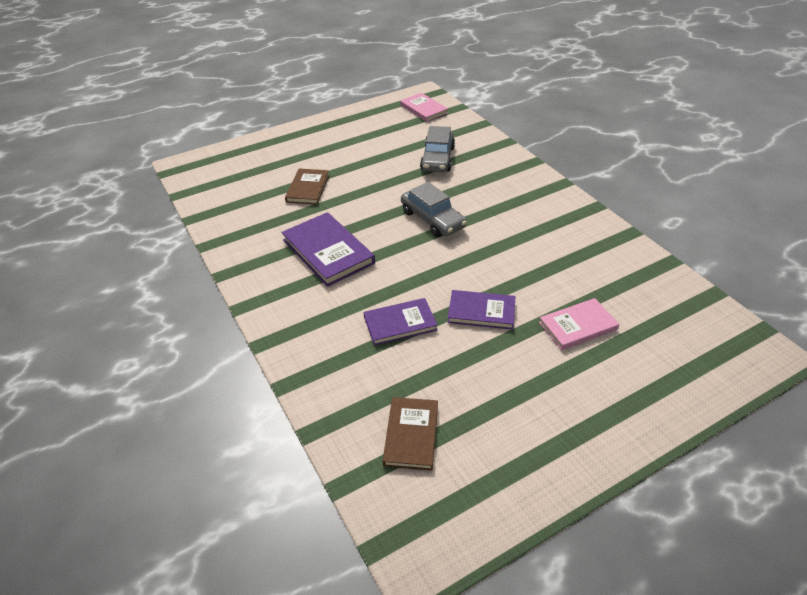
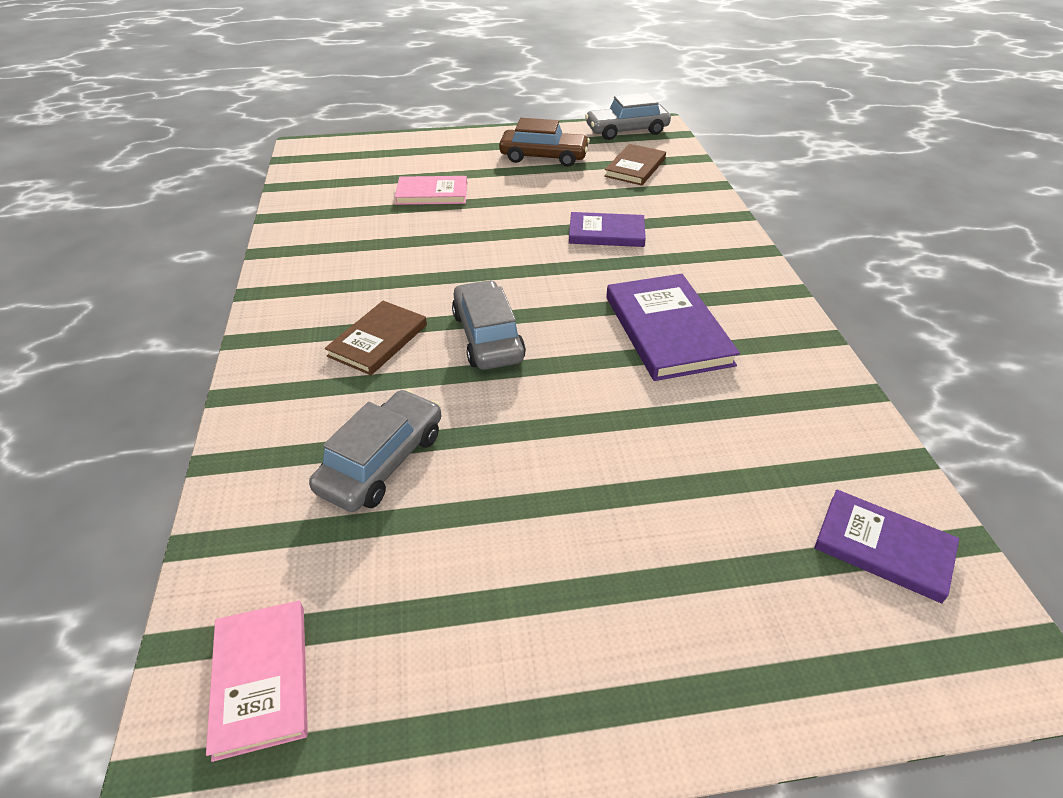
camera: 160 degrees left, 0 degrees up
(308, 188) = (677, 465): brown book -> brown book (378, 340)
(454, 527) = (626, 130): none -> grey car
(481, 312) = (513, 223): purple book -> purple book (883, 547)
(520, 422) = (543, 157): none -> brown car

